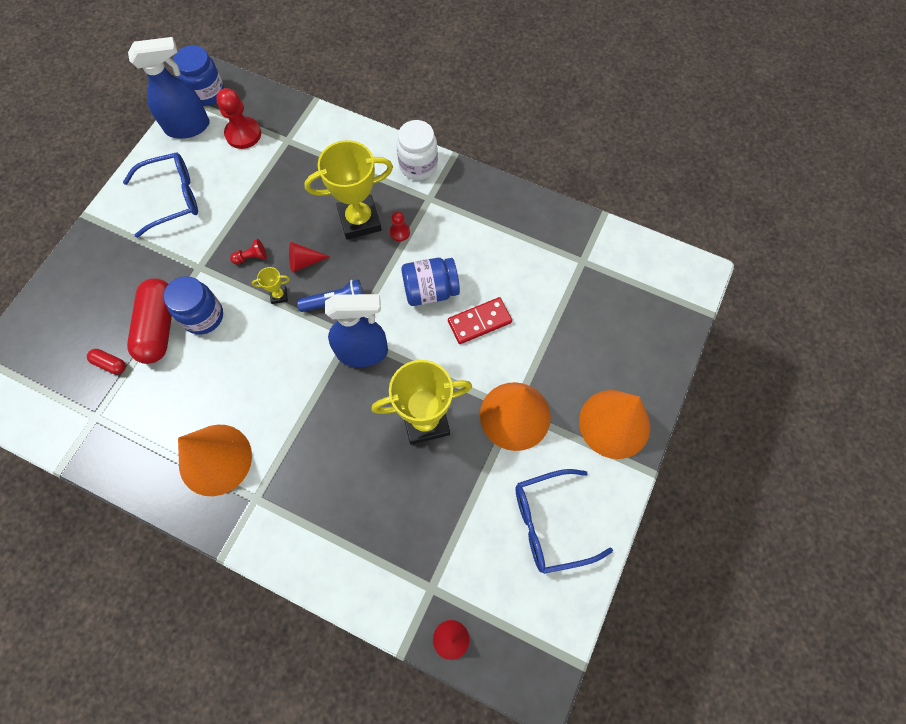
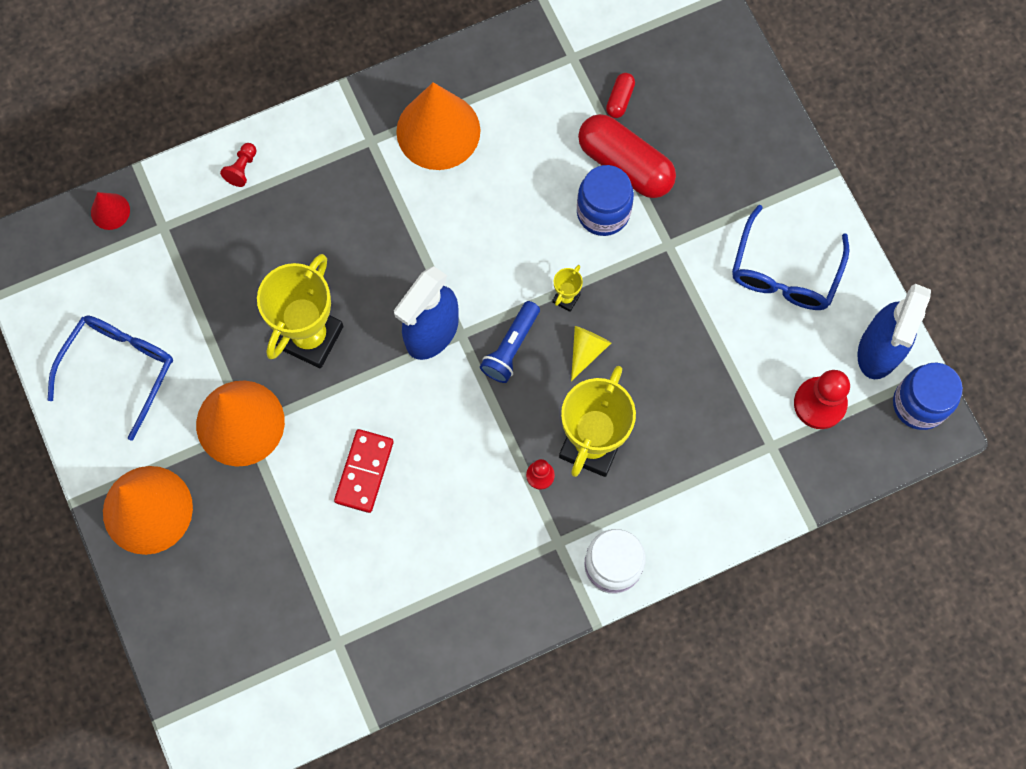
camera: 130 degrees right, 5 degrees up
(110, 364) = (620, 99): red capsule -> red capsule turned 45 degrees counterclockwise
(251, 257) = (637, 302): red pawn -> red pawn (242, 169)
(304, 262) = (586, 350): red cone -> yellow cone
(430, 290) = (442, 451): blue jar -> none

